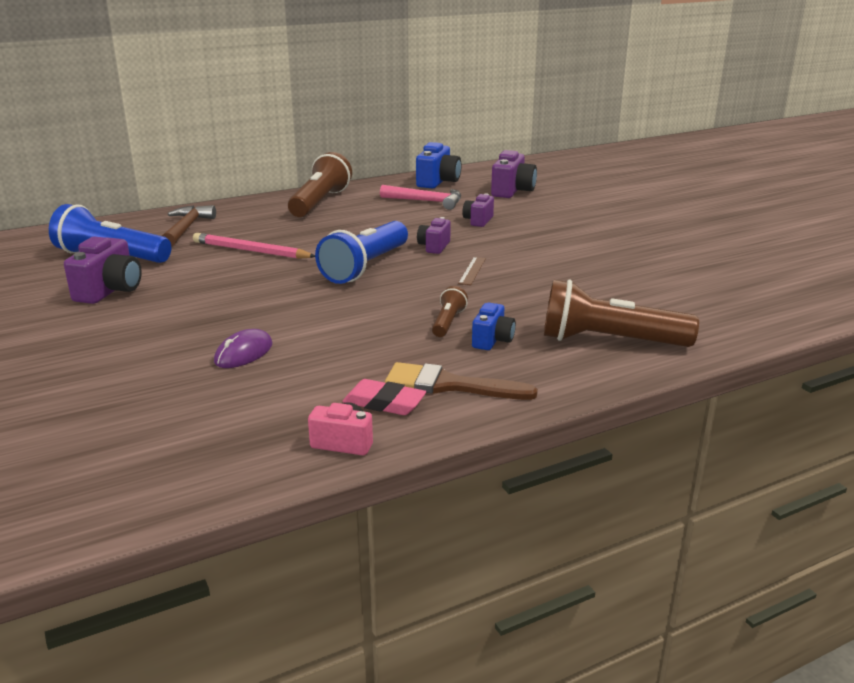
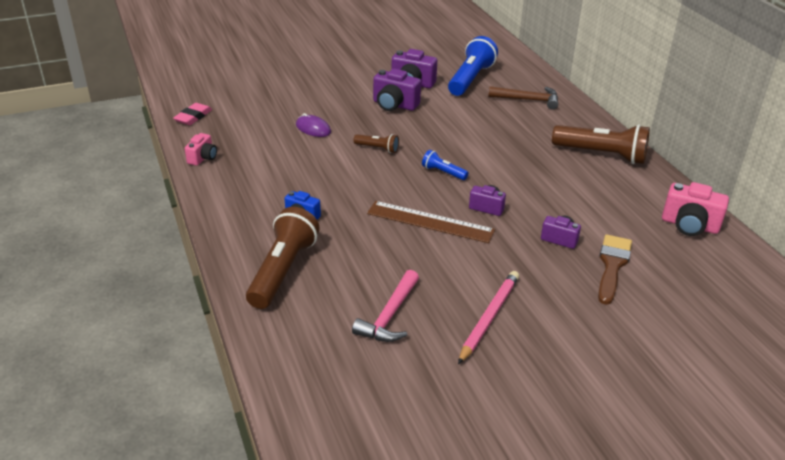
camera: 95 degrees right, 10 degrees up
(251, 251) = (479, 126): pink pencil -> pink pencil (489, 318)
(365, 267) = (443, 172): blue flashlight -> blue flashlight, size x0.49
(384, 403) = (236, 171): pink eraser -> pink eraser (193, 117)
(426, 201) = (617, 213): pink hammer -> pink hammer (389, 315)
(438, 182) = (689, 225): blue camera -> pink camera
(448, 322) = (335, 201): brown flashlight -> brown flashlight (377, 148)
(449, 385) = (247, 194): brown brush -> brown brush (612, 265)
(472, 271) = (430, 222): brown ruler -> brown ruler, size x2.11
(512, 191) = (668, 275): purple camera -> purple camera (394, 105)

